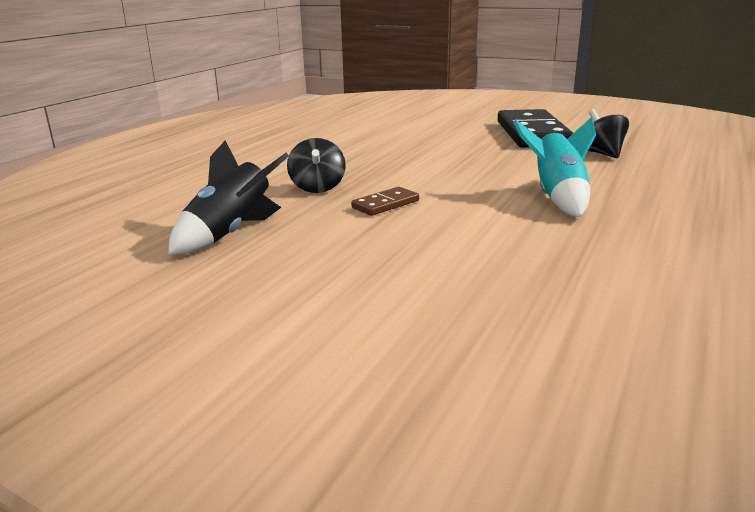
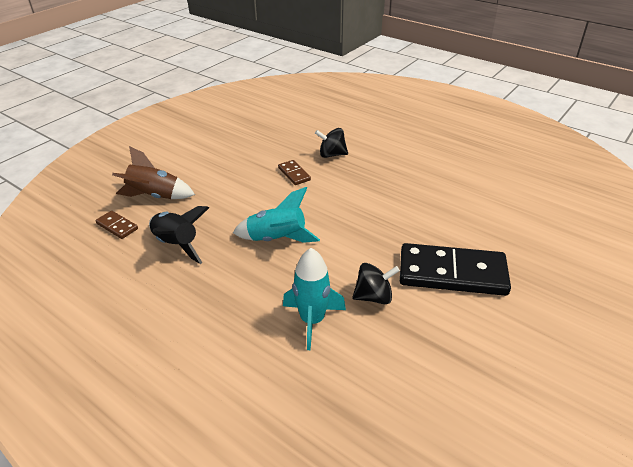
camera: 100 degrees right, 15 degrees up
(230, 233) = (275, 131): black rocket -> black rocket (177, 244)
(535, 309) = (155, 196): none -> brown rocket
(670, 171) = (312, 320): none -> turquoise rocket
(671, 327) = (117, 226): none -> brown domino

